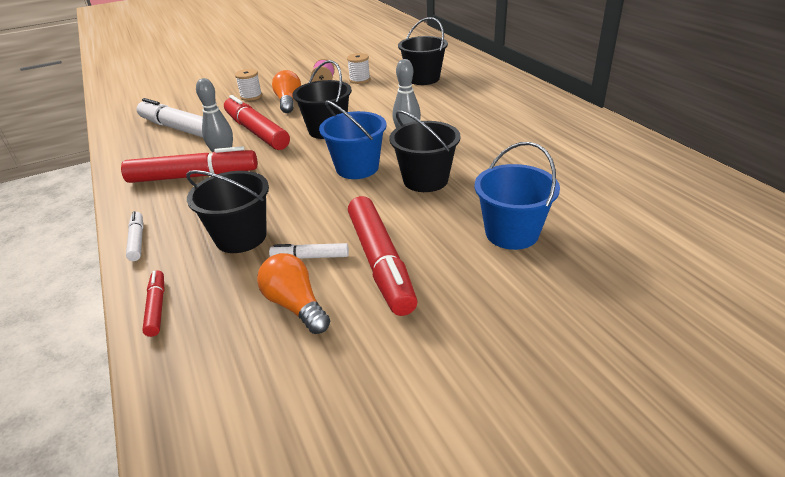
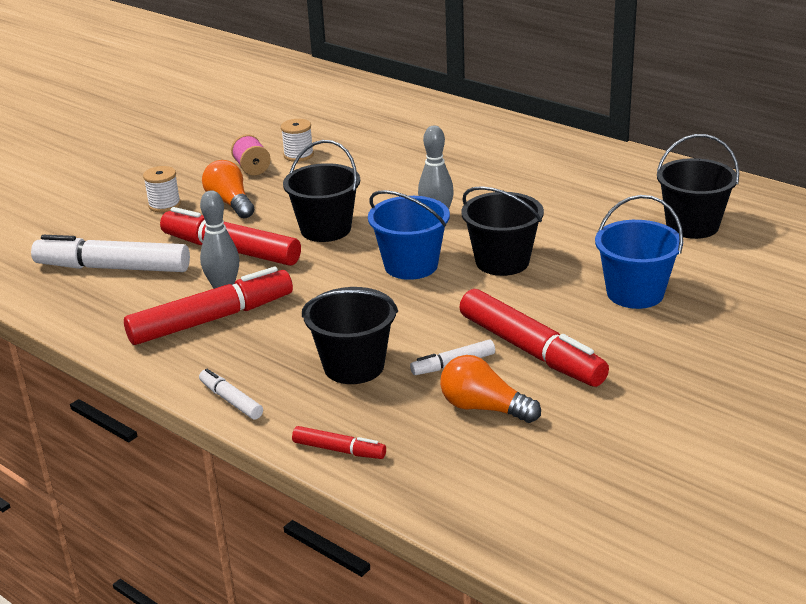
camera: 25 degrees left, 5 degrees down
(156, 307) = (339, 450): red marker -> red marker turned 150 degrees clockwise
(423, 79) = (384, 139): black bucket -> black bucket (692, 226)

